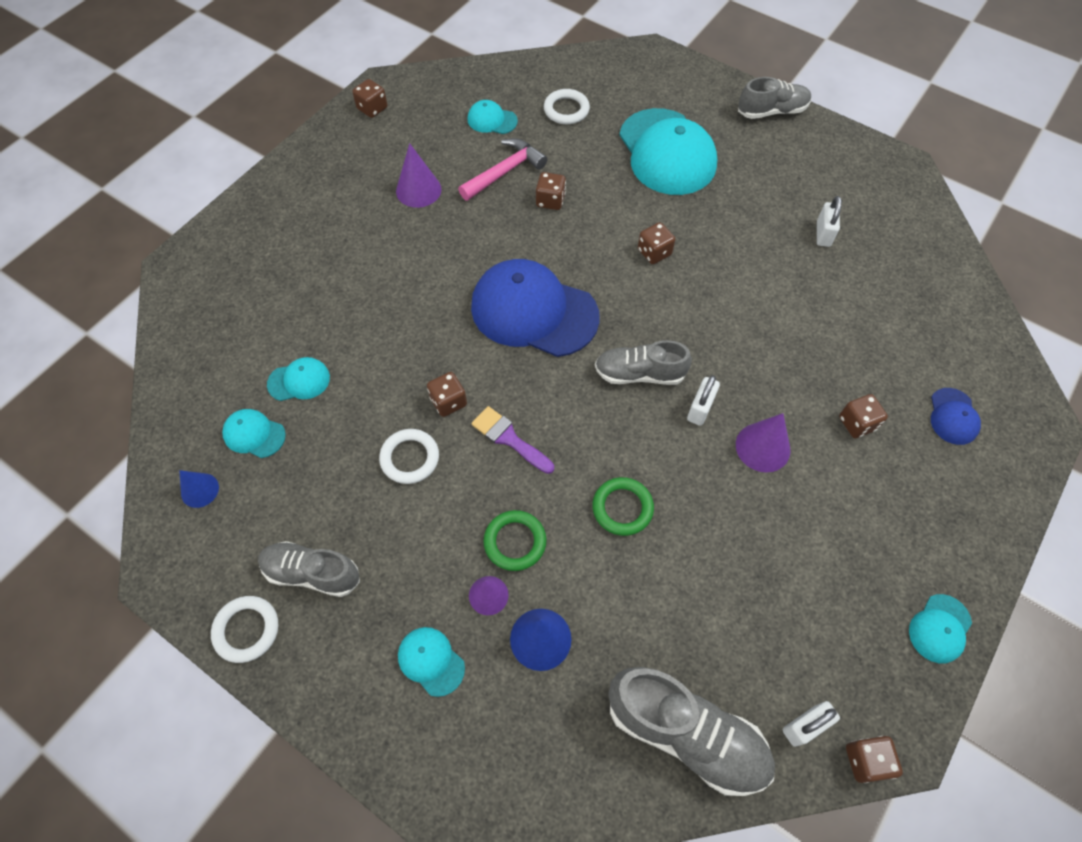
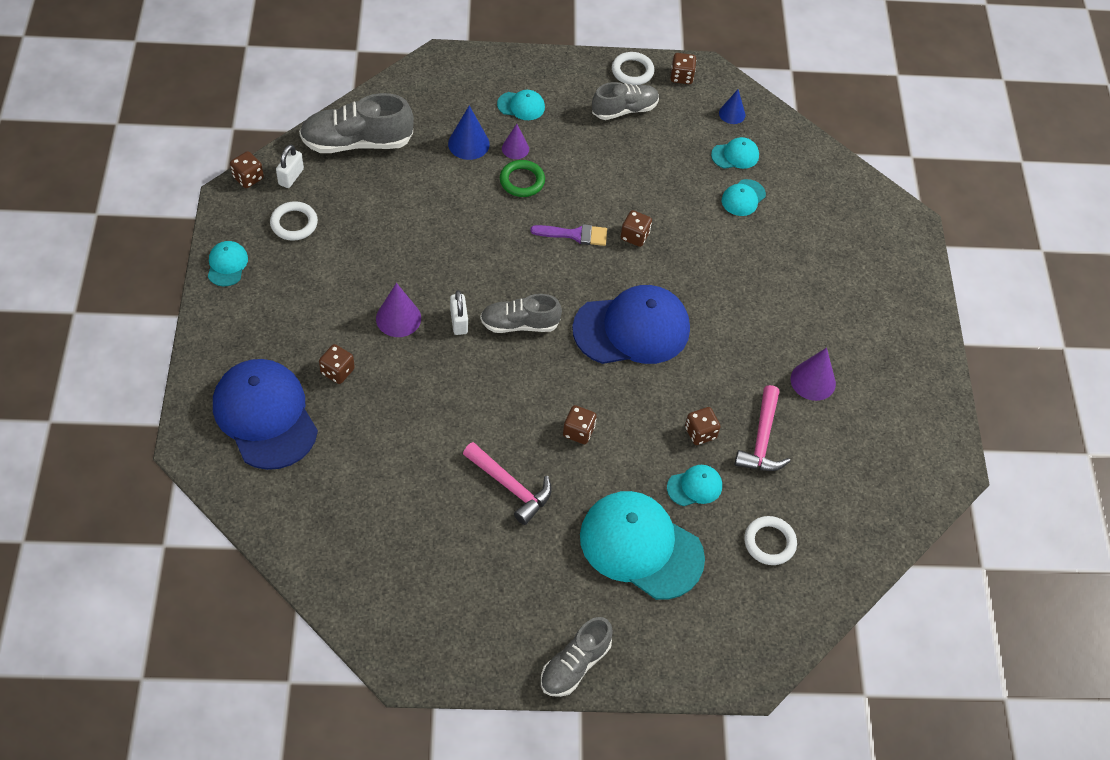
camera: 140 degrees right, 5 degrees down
(372, 108) = (934, 438): brown dice -> brown dice (681, 77)
(410, 458) = (627, 191): white ring -> white ring (294, 223)
(492, 120) = (823, 489): turquoise cap -> turquoise cap (694, 486)
(622, 508) = (469, 232): green ring -> none
(639, 373) = (519, 324): grey shoe -> grey shoe turned 150 degrees counterclockwise
(744, 240) = (511, 487): none -> pink hammer
(823, 234) = (445, 534): white padlock -> none
(953, 416) = (265, 416): blue cap -> blue cap, size x2.23

